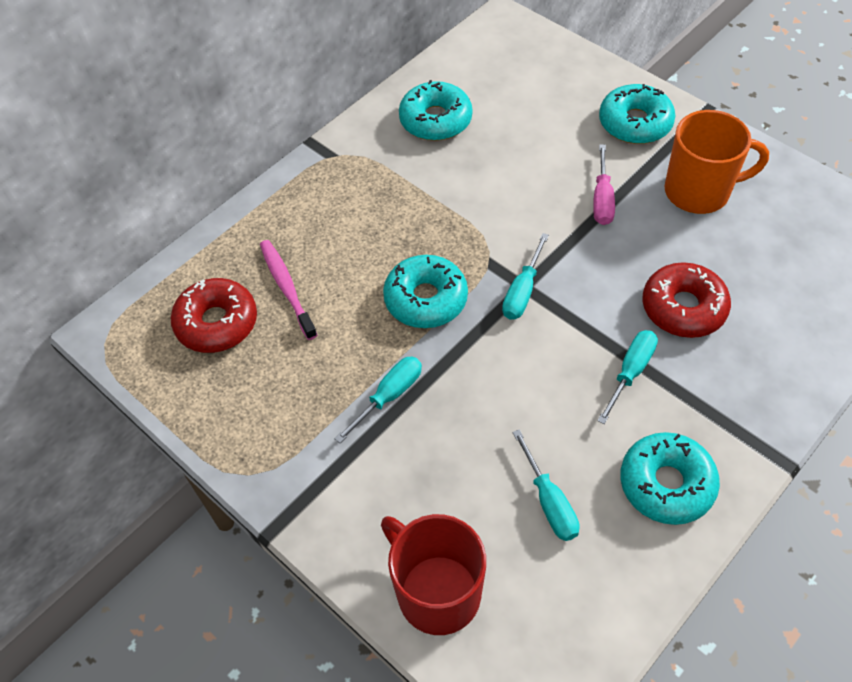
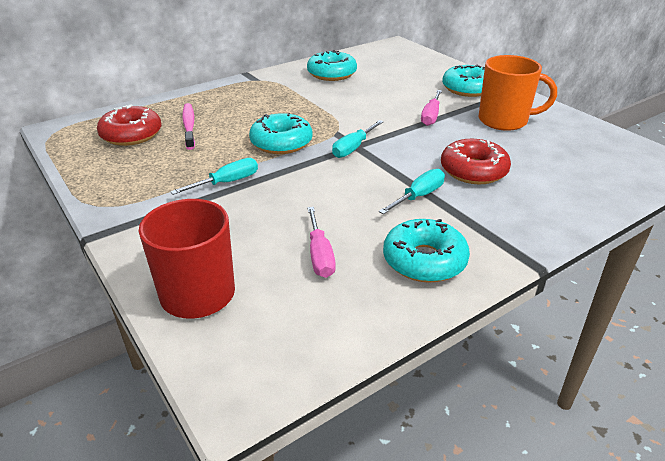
camera: 10 degrees right, 20 degrees down
(549, 502) = (320, 256): turquoise screwdriver -> pink screwdriver

